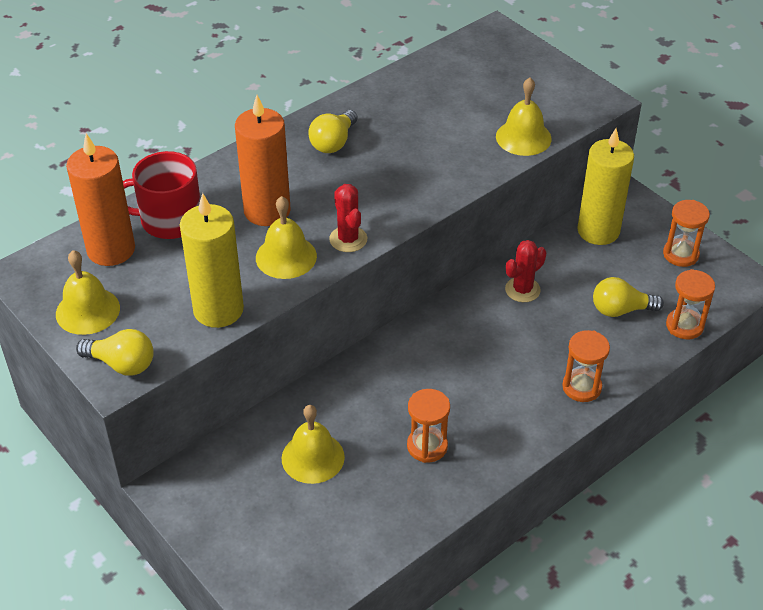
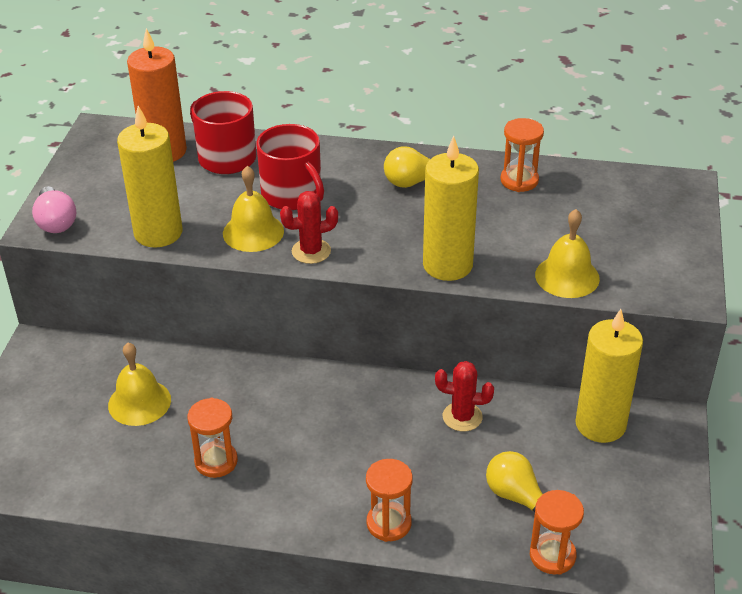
camera: 50 degrees right, 5 degrees down
(87, 310) = (92, 177): yellow bell -> none
(122, 364) = (56, 222): yellow light bulb -> pink light bulb
(267, 211) = (292, 195): orange candle -> red mug
(348, 239) = (311, 251): red cactus -> red cactus turned 45 degrees clockwise
(447, 182) = (447, 265): none -> yellow candle
(680, 254) = (646, 500): orange hourglass -> orange hourglass (519, 180)

